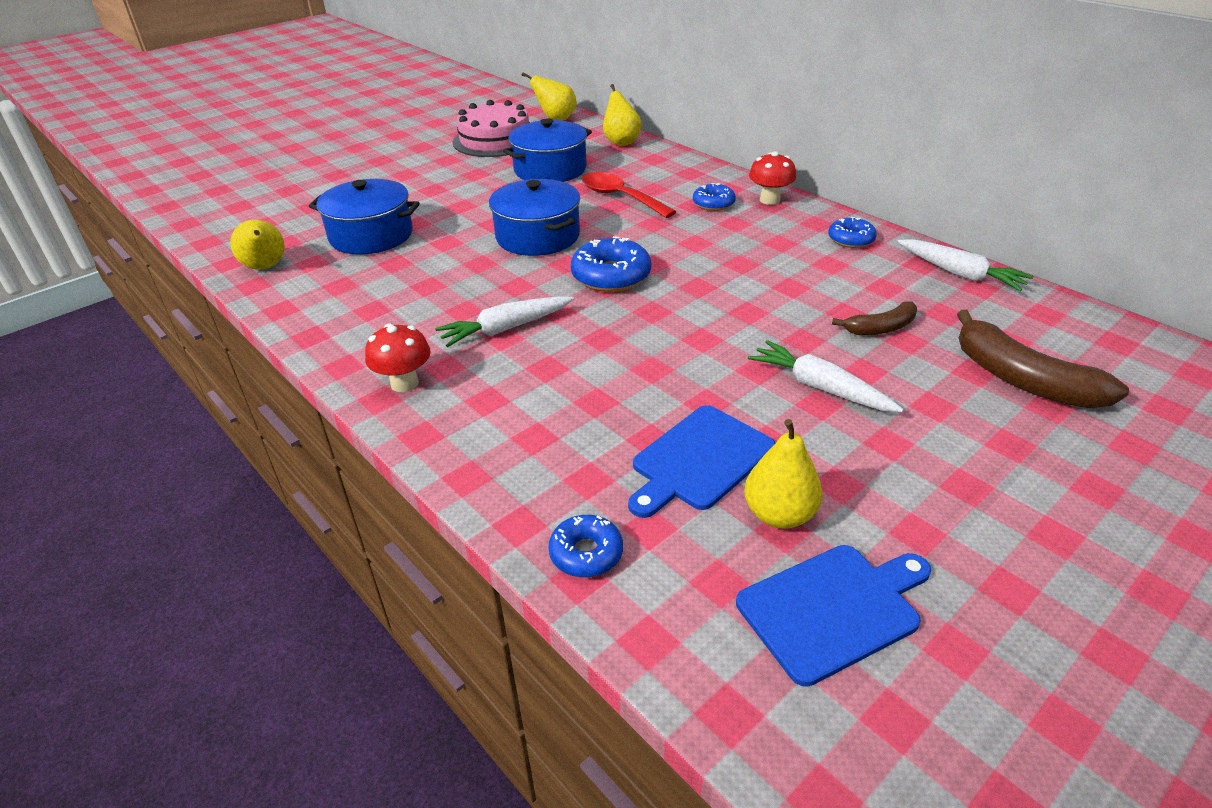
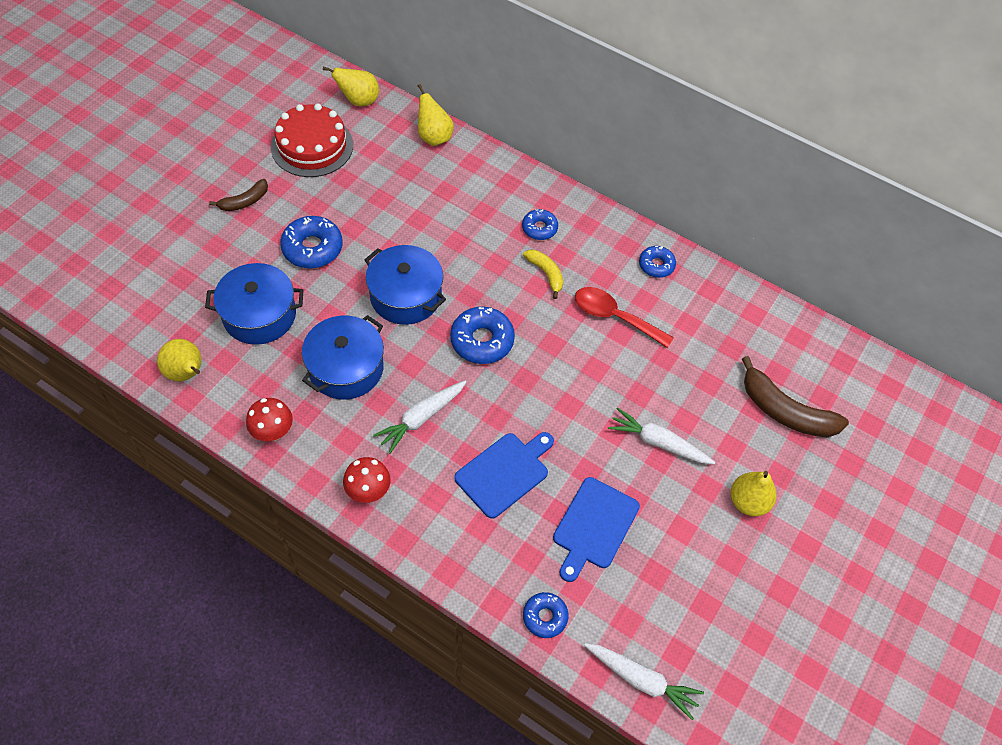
camera: 20 degrees left, 20 degrees up
(456, 198) = (312, 248): none -> blue donut
(495, 140) = (312, 146): pink cake -> red cake
(550, 169) = (382, 191): blue pot -> blue pot (346, 368)
(620, 197) = (459, 229): red spoon -> red spoon (615, 317)
(709, 235) = (546, 274): none -> yellow banana
(769, 200) = (584, 217): red mushroom -> red mushroom (273, 432)
(779, 514) = (651, 562): yellow pear -> yellow pear (748, 502)
(833, 609) = (692, 626): blue cutting board -> blue cutting board (504, 472)
(880, 328) = (690, 372): brown banana -> brown banana (244, 201)
(959, 273) = (739, 298): white carrot -> white carrot (641, 680)

